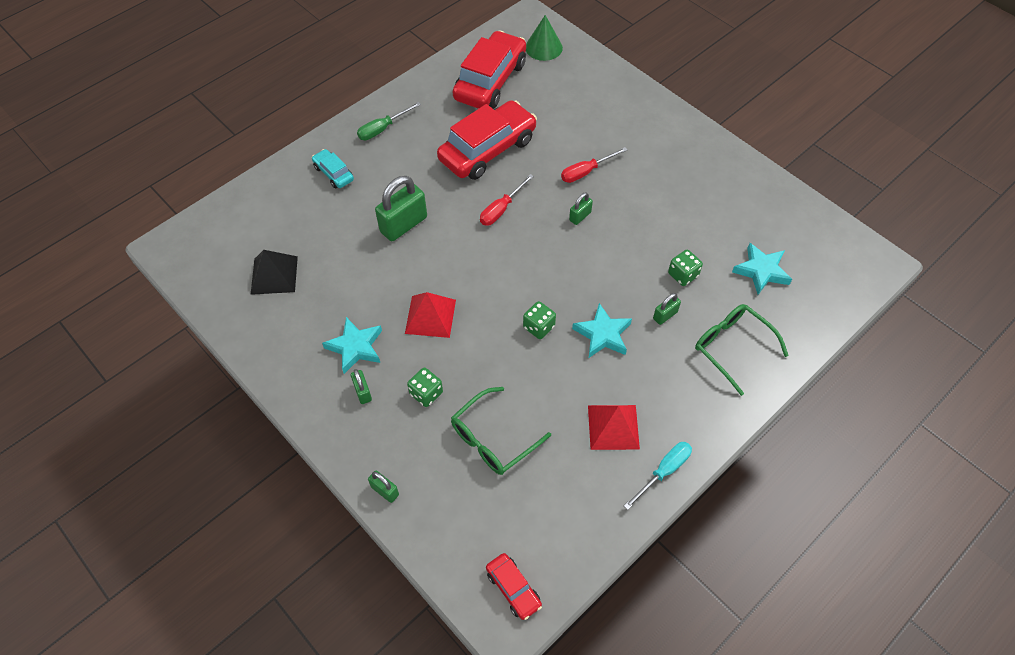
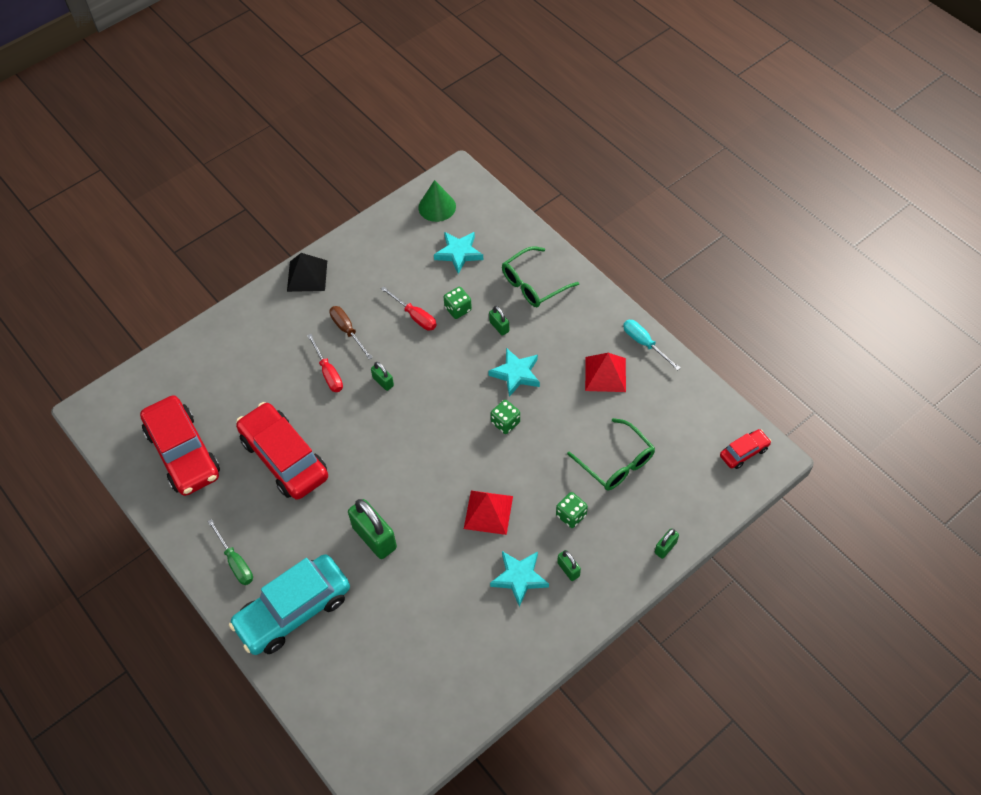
camera: 85 degrees left, 0 degrees up
(274, 275) = (427, 663): black pyramid -> black pyramid (307, 275)
(333, 173) = (293, 611): turquoise car -> turquoise car, size x2.13
(362, 392) = (568, 569): green padlock -> green padlock turned 75 degrees clockwise
(490, 81) = (183, 453): red car -> red car turned 150 degrees counterclockwise
(501, 209) = (365, 448): red screwdriver -> red screwdriver (415, 316)
(543, 47) = (143, 399): green cone -> green cone (437, 207)
(639, 182) = (347, 331): none -> brown screwdriver

